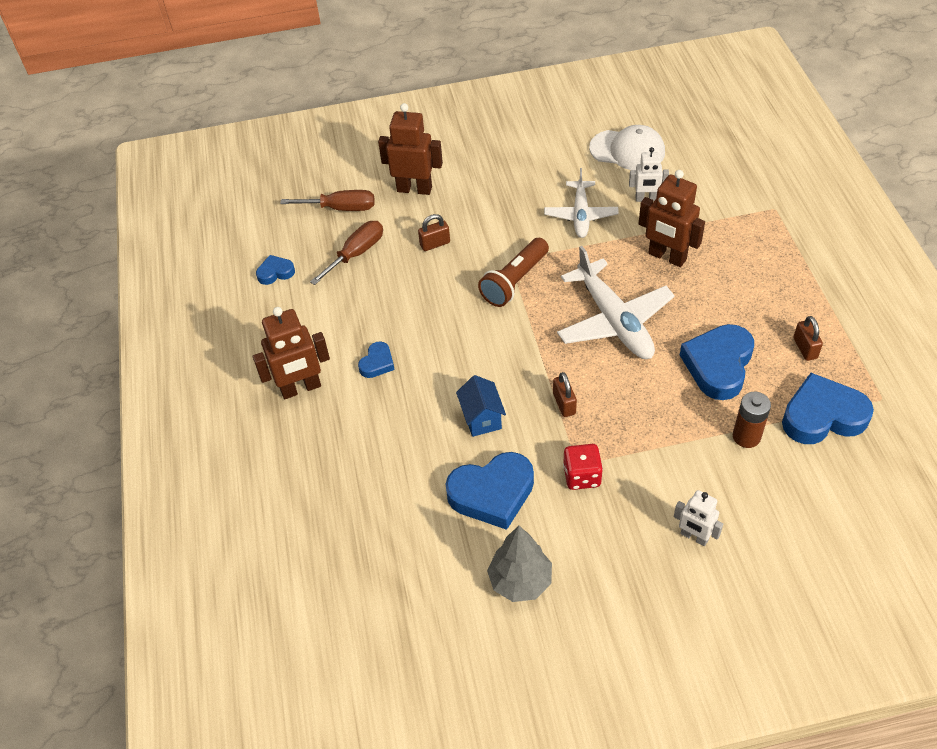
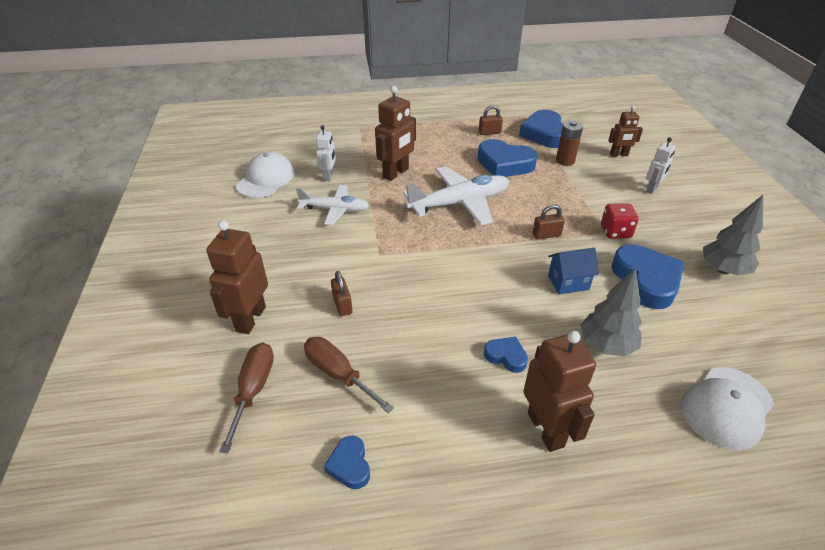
camera: 90 degrees left, 10 degrees down
(320, 528) = (726, 407): none -> white cap
(393, 442) = (606, 345): none -> grey tree
(515, 281) = (407, 253): brown flashlight -> none
(785, 509) = (619, 155): none -> brown robot

